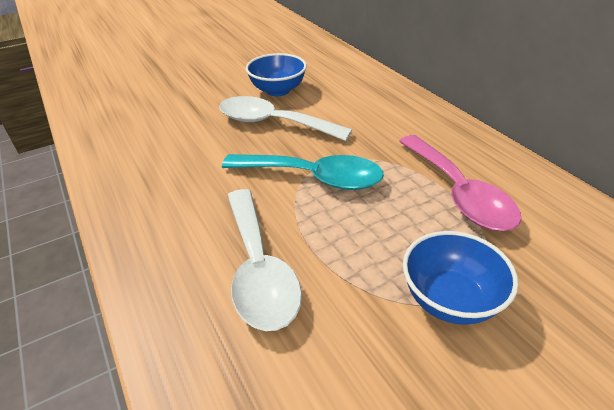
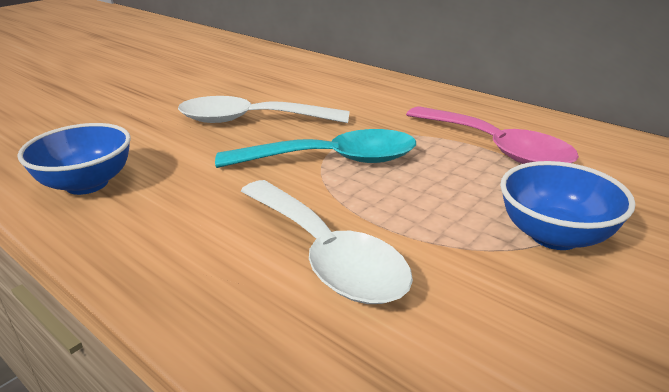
camera: 20 degrees left, 10 degrees down
(277, 90) = (237, 92): blue bowl -> blue bowl (87, 184)

